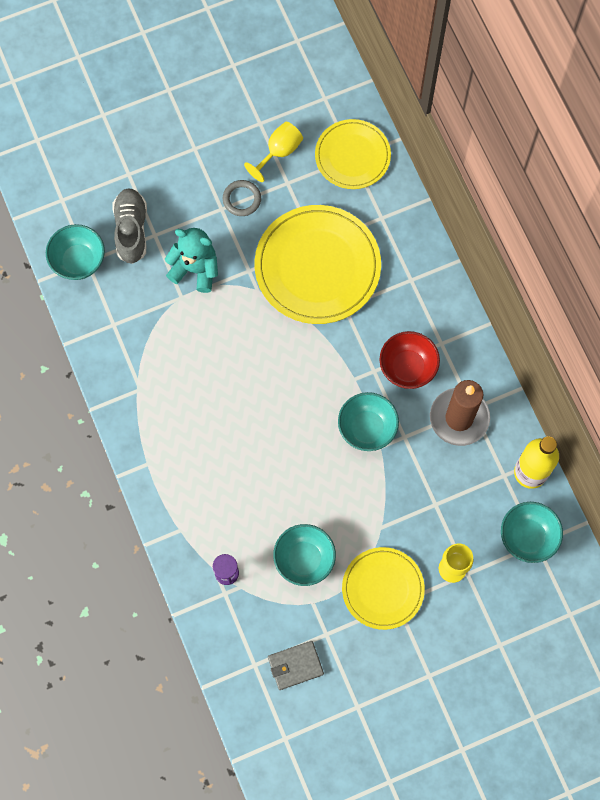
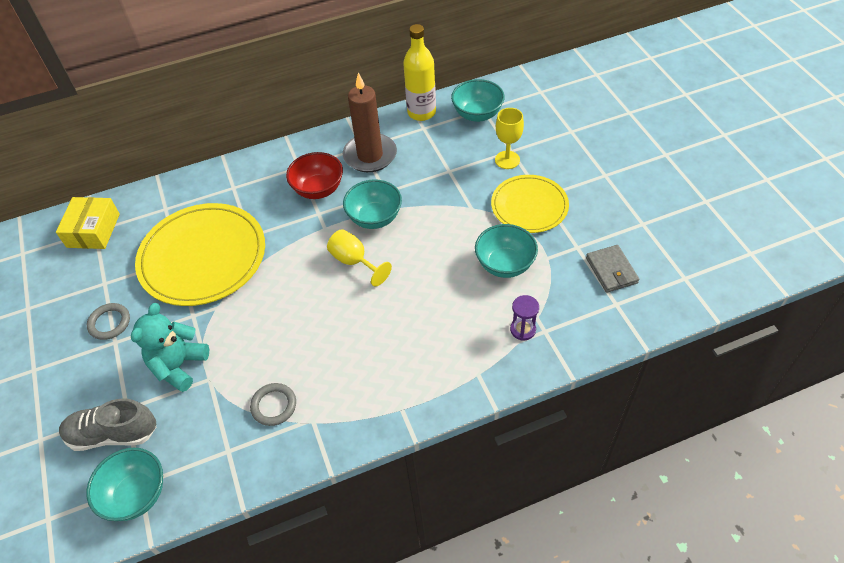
camera: 85 degrees left, 20 degrees down
(153, 356) = (274, 406): none -> grey ring
(279, 152) = (67, 290): yellow goblet -> yellow goblet (354, 261)
(352, 156) = (93, 230): yellow plate -> yellow box

